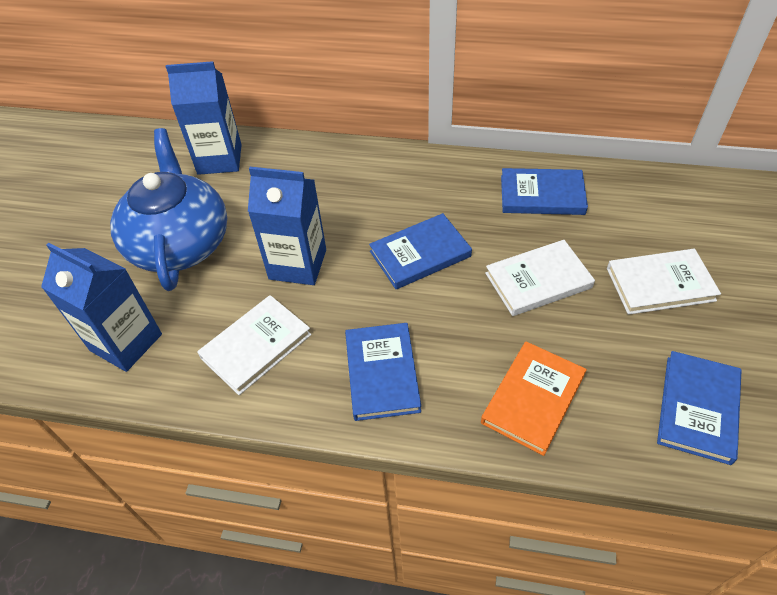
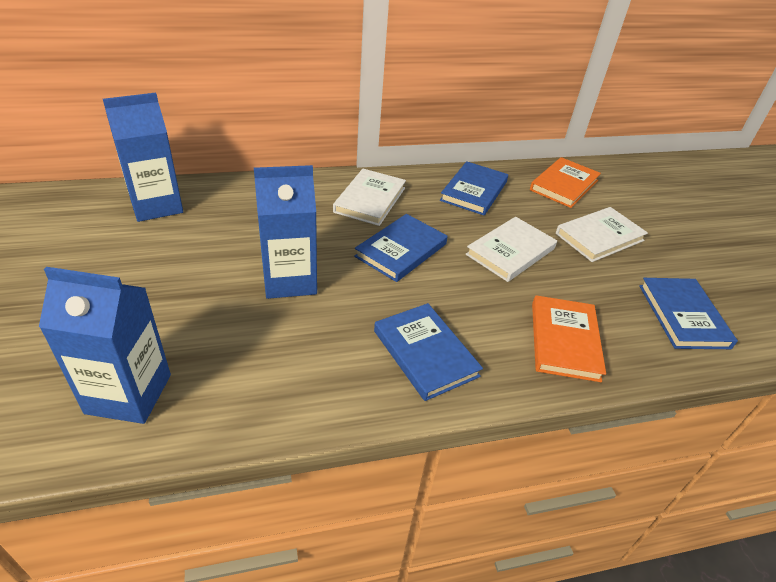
camera: 30 degrees left, 10 degrees down
(180, 243) = (148, 285): blue teapot -> none
(256, 346) = (286, 361): white book -> white book (370, 200)
(542, 195) = (474, 191): blue book -> blue book turned 45 degrees counterclockwise
(660, 205) = (564, 185): none -> orange book

